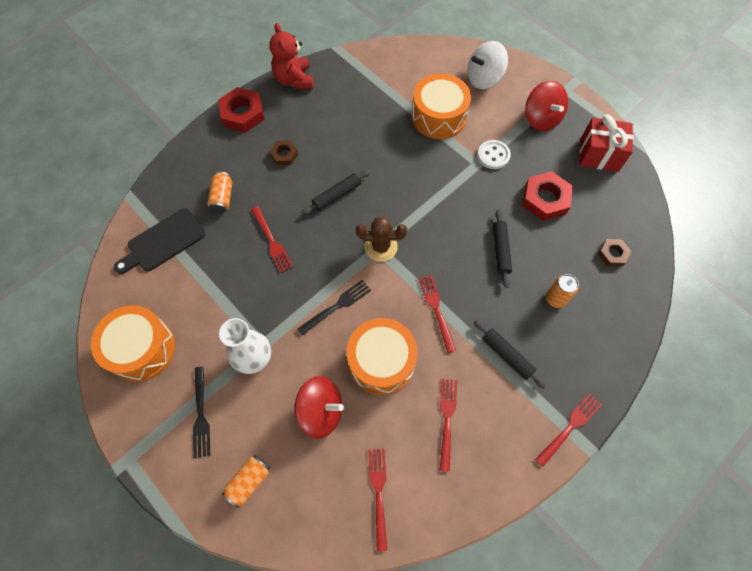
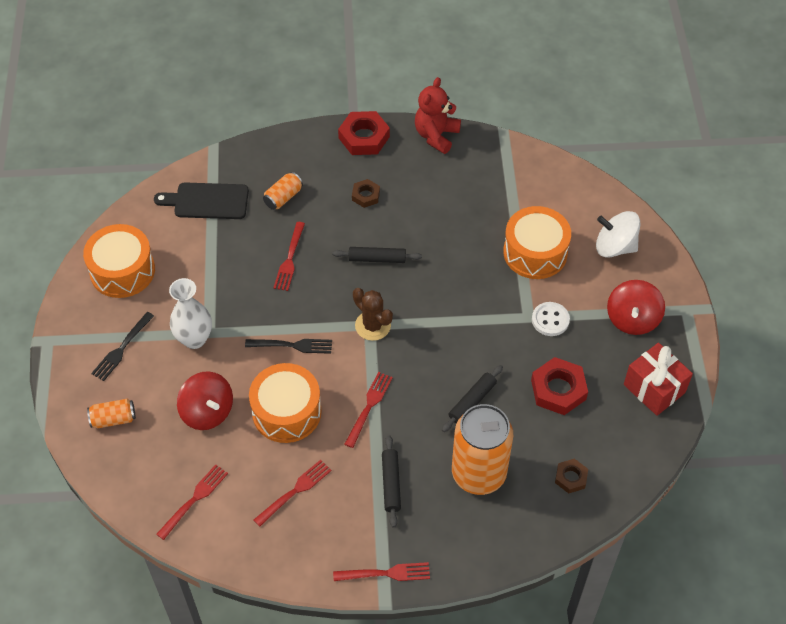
camera: 40 degrees right, 10 degrees down
(555, 299) = (478, 473): orange can -> orange can, size x2.25

